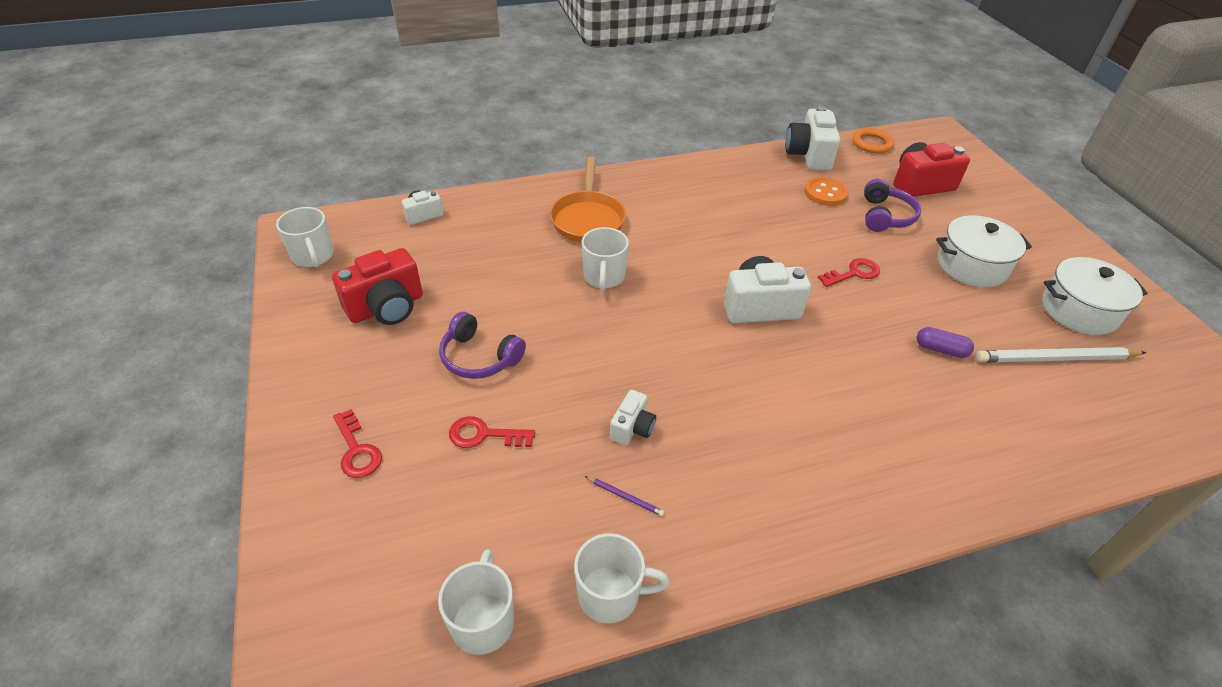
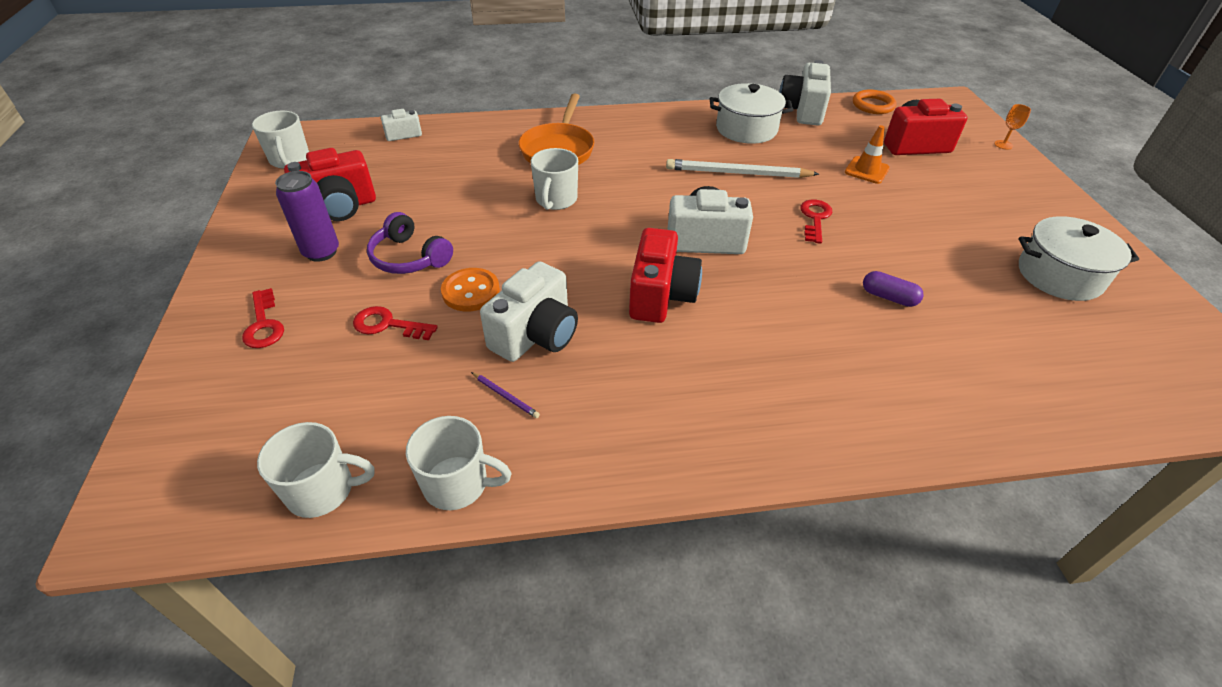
camera: 10 degrees right, 0 degrees up
(386, 361) = (321, 252): none -> purple can
(483, 621) = (322, 490): white mug -> white mug turned 75 degrees clockwise
(632, 428) = (535, 335): white camera -> white camera, size x1.83
(737, 372) = (661, 295): none -> red camera
(825, 193) = (808, 145): orange button -> orange button (471, 291)
(853, 273) = (815, 218): red key -> red key turned 60 degrees counterclockwise
(885, 216) = (866, 170): purple headphones -> orange traffic cone
(972, 266) = (948, 223): white pot -> white pot (746, 129)
(998, 177) = (1003, 145): none -> orange goblet
(1055, 359) = (1018, 319): white pencil -> white pencil (737, 173)

